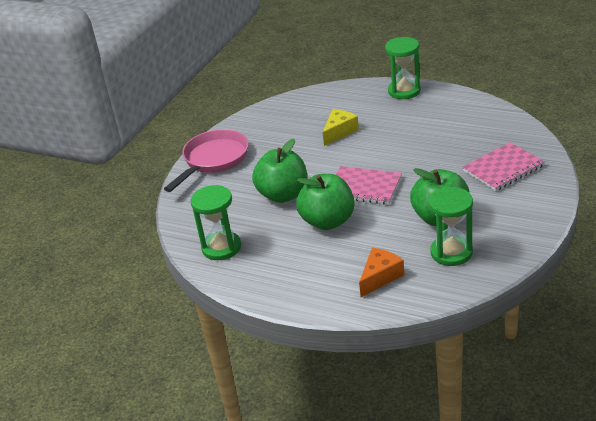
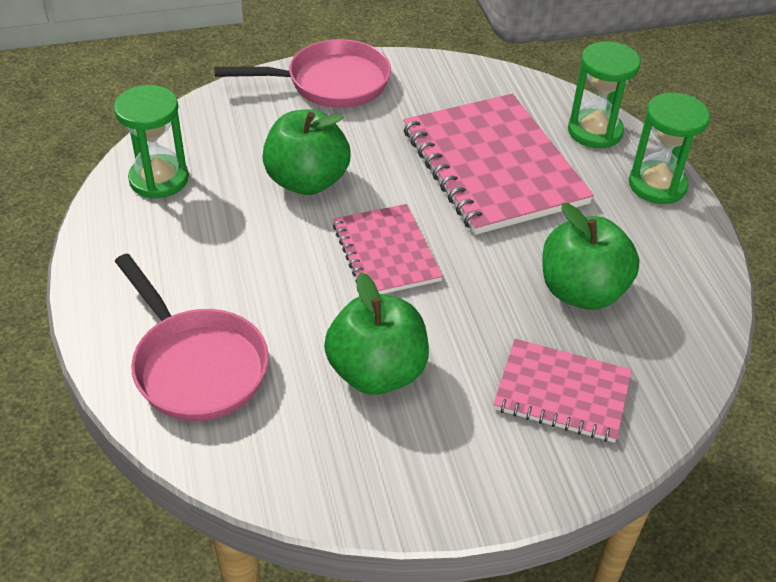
camera: 45 degrees right, 10 degrees up
(328, 221) = (282, 252): green apple -> green apple (581, 291)
(339, 132) = (493, 166): yellow cheese -> pink notebook
(380, 277) = (196, 365): orange cheese -> pink pan
(451, 252) = (303, 422): green hourglass -> green hourglass (595, 131)

